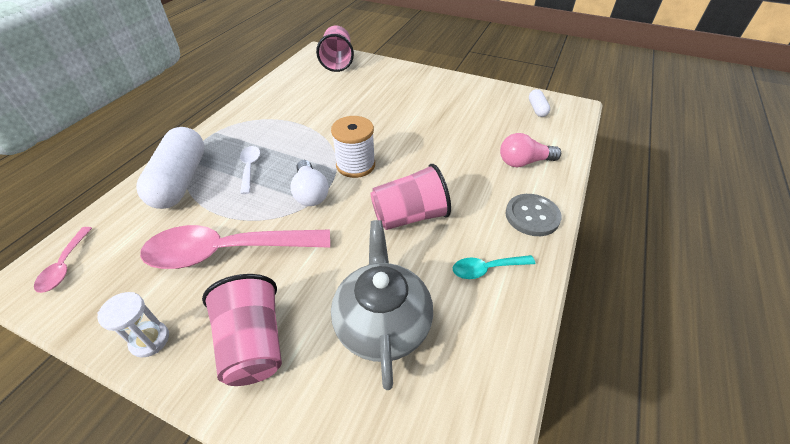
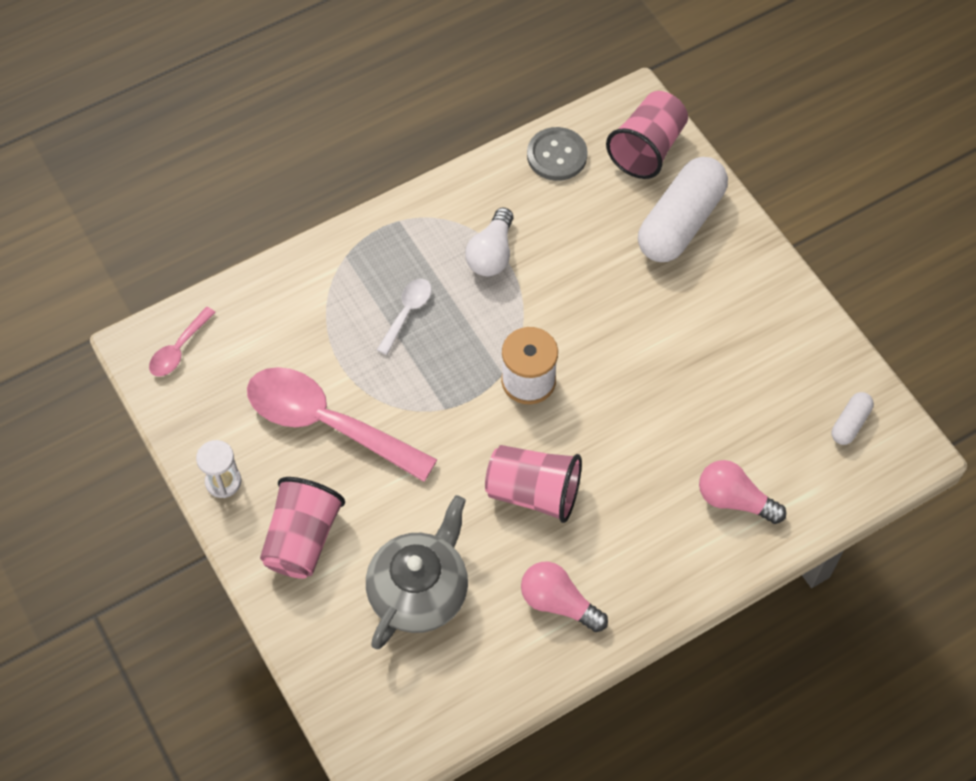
camera: 35 degrees right, 15 degrees up
(180, 180) = (324, 289): white capsule -> white capsule (680, 222)
(310, 193) = (451, 394): white light bulb -> white light bulb (491, 254)
(486, 269) = (558, 603): turquoise spoon -> pink light bulb
(532, 216) = (666, 576): grey button -> grey button (557, 155)

